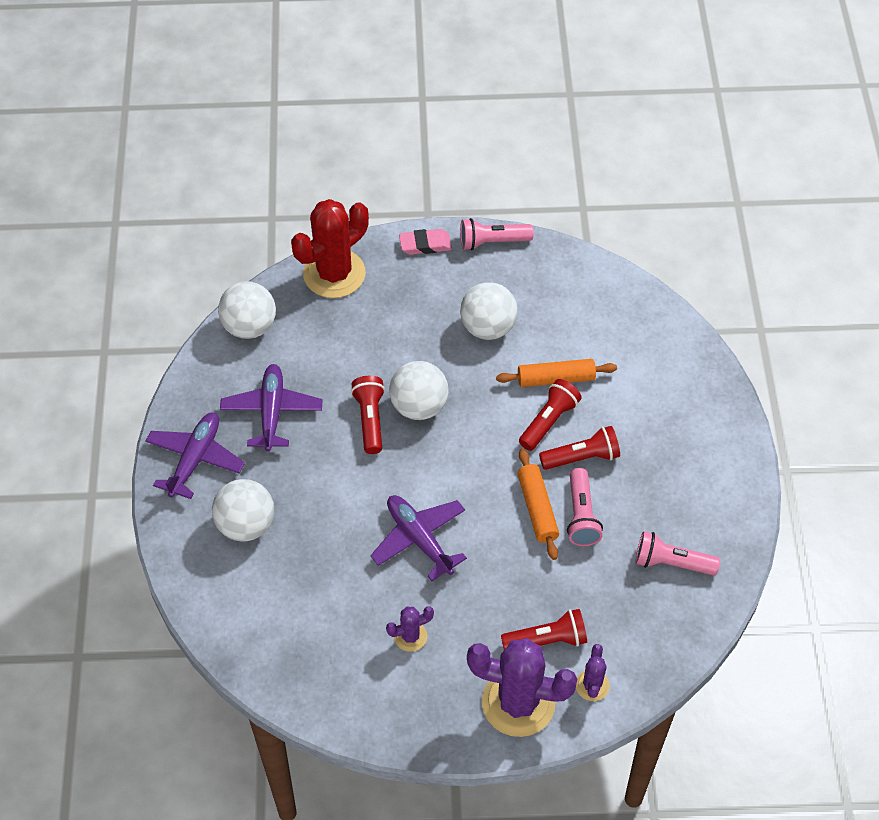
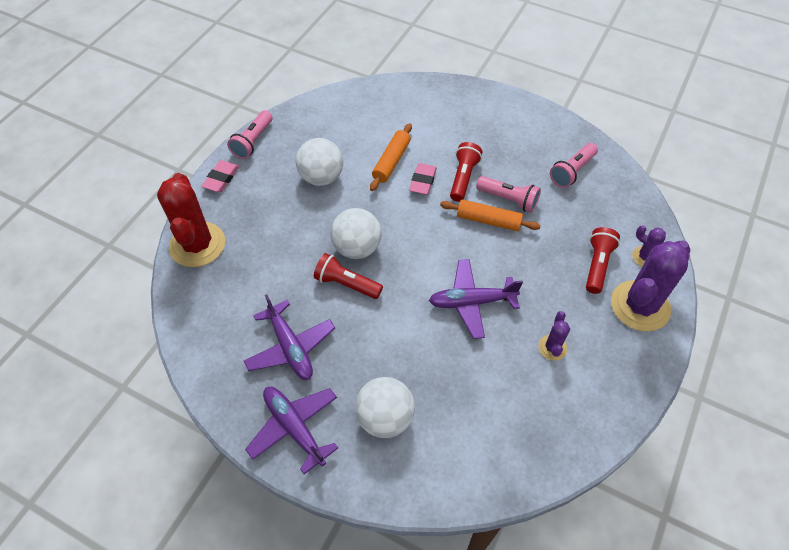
camera: 60 degrees left, 0 degrees up
(249, 326) = (197, 325): white ball -> none
(272, 412) = (290, 347): purple plane -> purple plane turned 150 degrees counterclockwise
(549, 421) = (422, 181): red flashlight -> pink eraser

